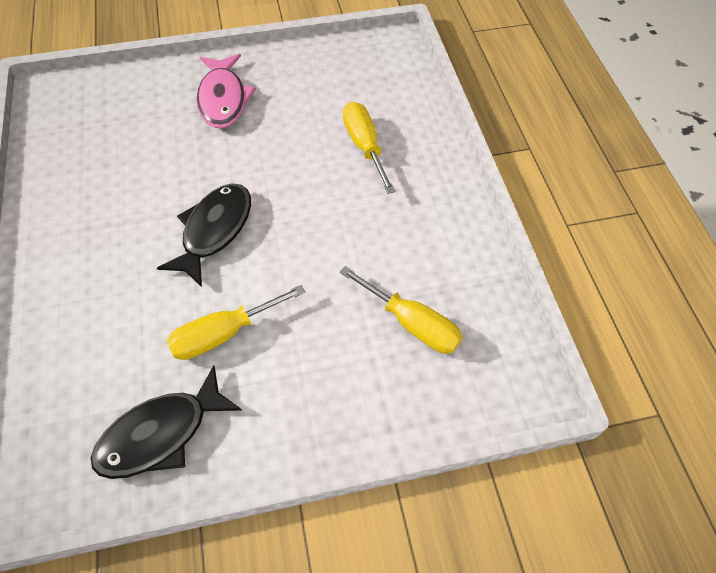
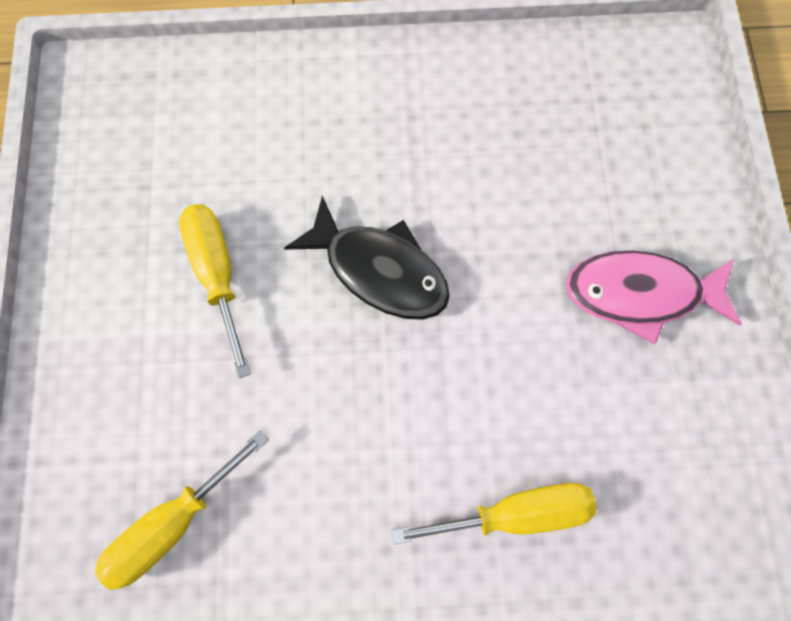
camera: 100 degrees right, 15 degrees up
(161, 433) = (110, 203): black fish -> none

